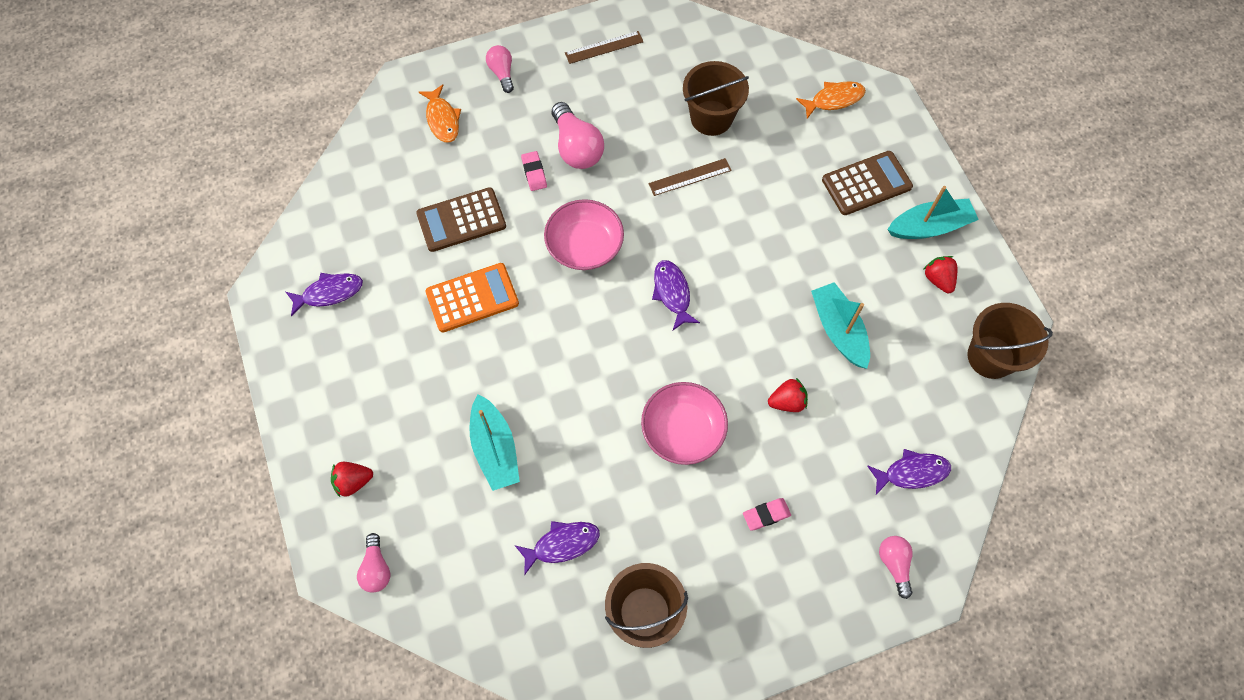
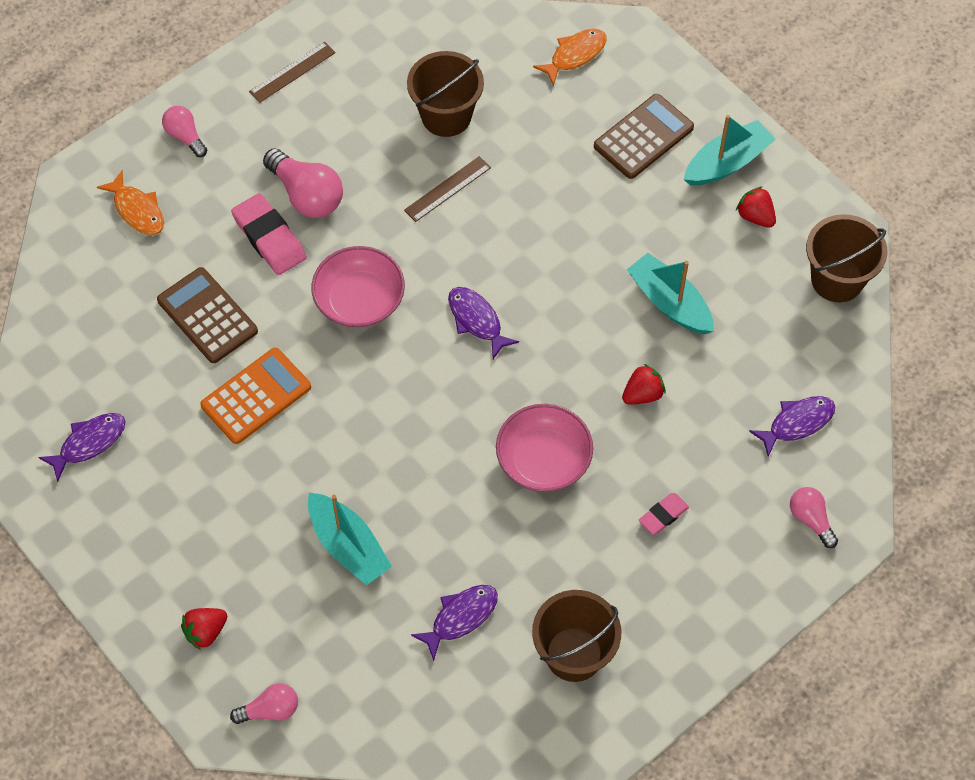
camera: 20 degrees left, 5 degrees down
(376, 568) = (270, 710): pink light bulb -> pink light bulb turned 75 degrees counterclockwise
(461, 220) = (207, 316): brown calculator -> brown calculator turned 90 degrees clockwise
(534, 173) = (269, 238): pink eraser -> pink eraser, size x1.77

